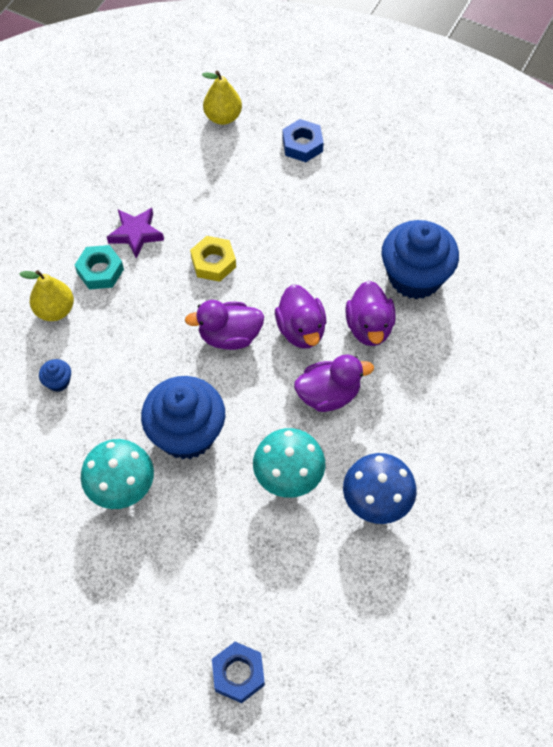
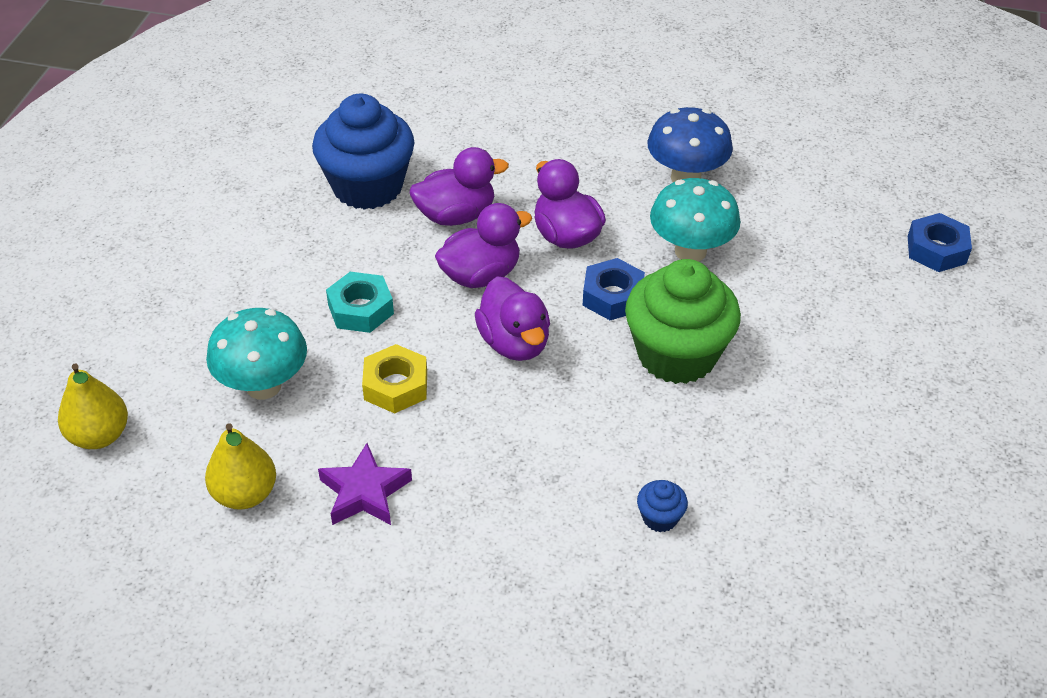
camera: 105 degrees left, 15 degrees down
(55, 310) = (538, 560): yellow pear -> yellow pear (245, 494)
(100, 271) = (448, 520): turquoise nut -> turquoise nut (361, 309)
(122, 487) = (782, 401): turquoise mushroom -> turquoise mushroom (263, 386)
(186, 433) = (677, 355): blue cupcake -> green cupcake
(302, 145) = (152, 329): blue nut -> blue nut (613, 296)

